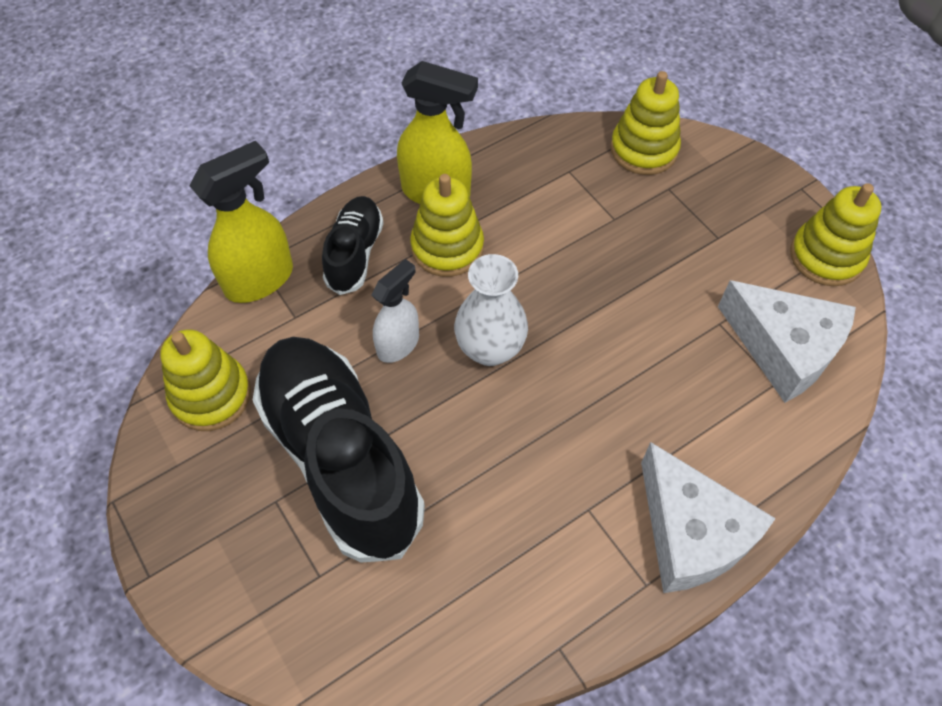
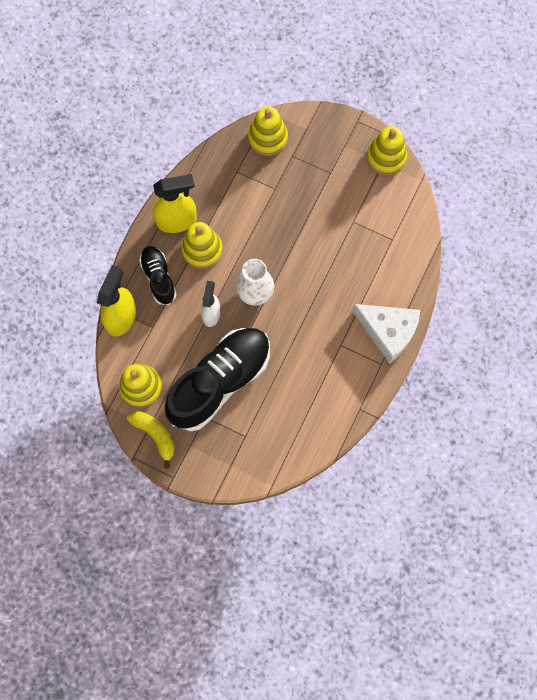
camera: 30 degrees left, 15 degrees up
(174, 485) = (155, 435): none -> yellow banana
(340, 457) = (220, 382): black shoe -> black shoe turned 105 degrees clockwise
(783, 349) = (388, 220): white cheese -> none

